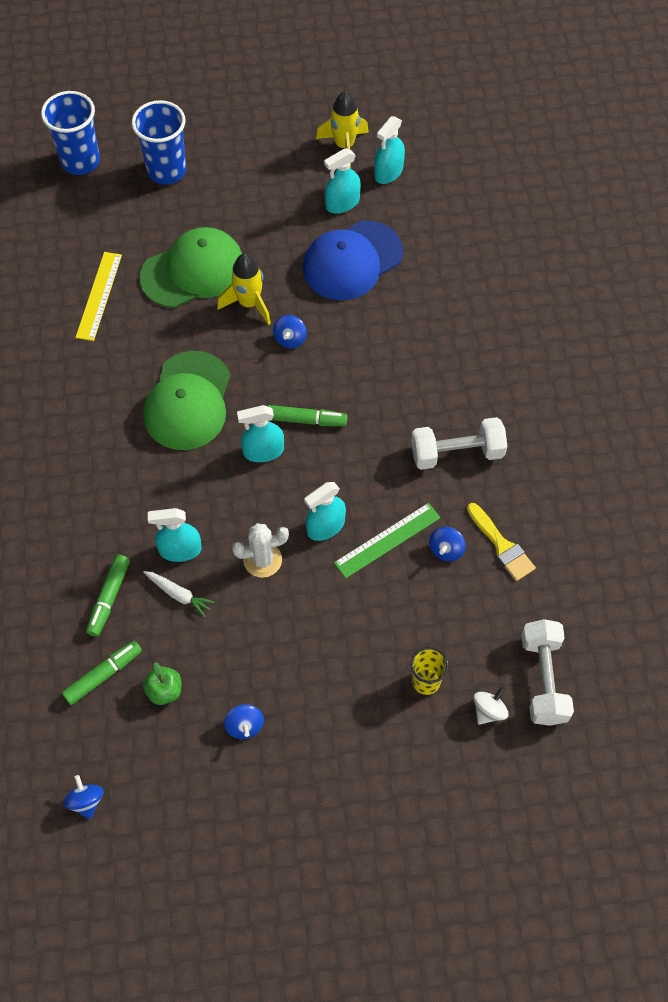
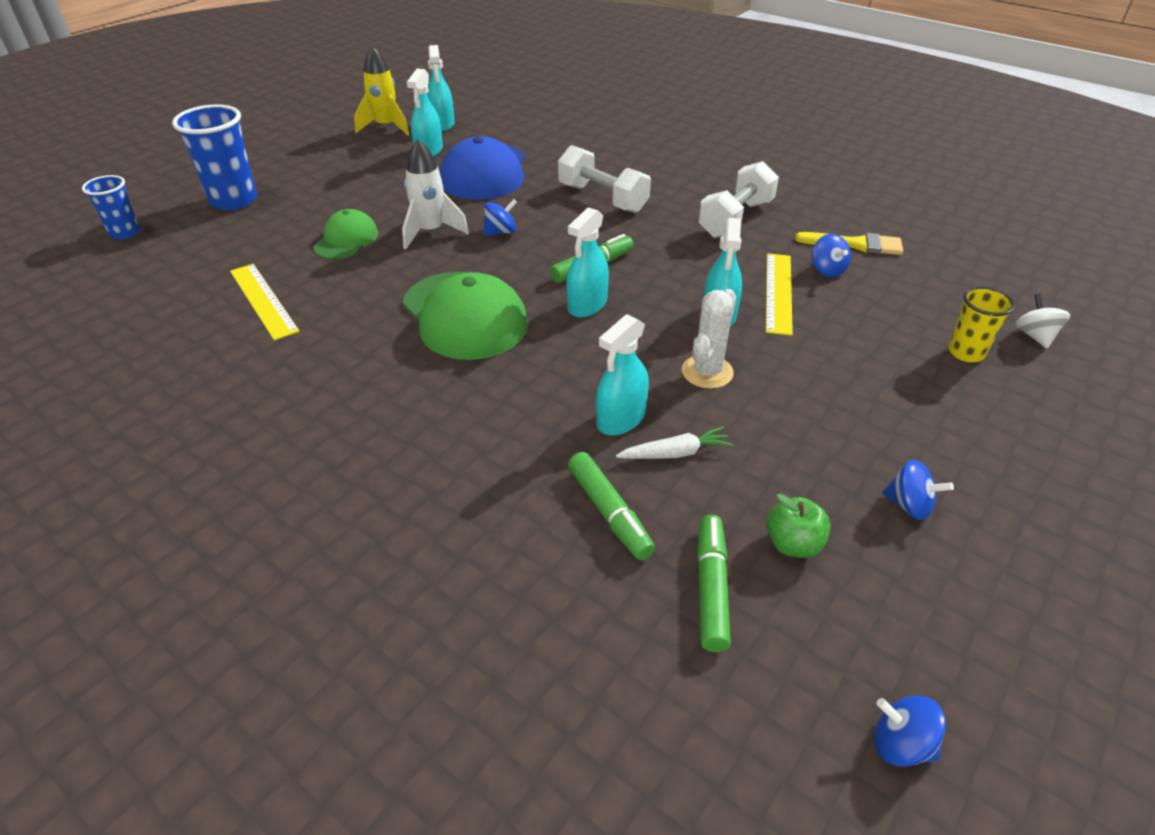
camera: 45 degrees left, 20 degrees down
(80, 161) = (125, 233): blue cup -> blue cup, size x0.59
(193, 271) = (346, 240): green cap -> green cap, size x0.57
(249, 303) = (431, 232): yellow rocket -> white rocket
(290, 339) = (501, 232): blue spinning top -> blue spinning top turned 90 degrees counterclockwise
(387, 540) = (778, 292): green ruler -> yellow ruler
(543, 679) = (1023, 292): white dumbbell -> white dumbbell (602, 198)

